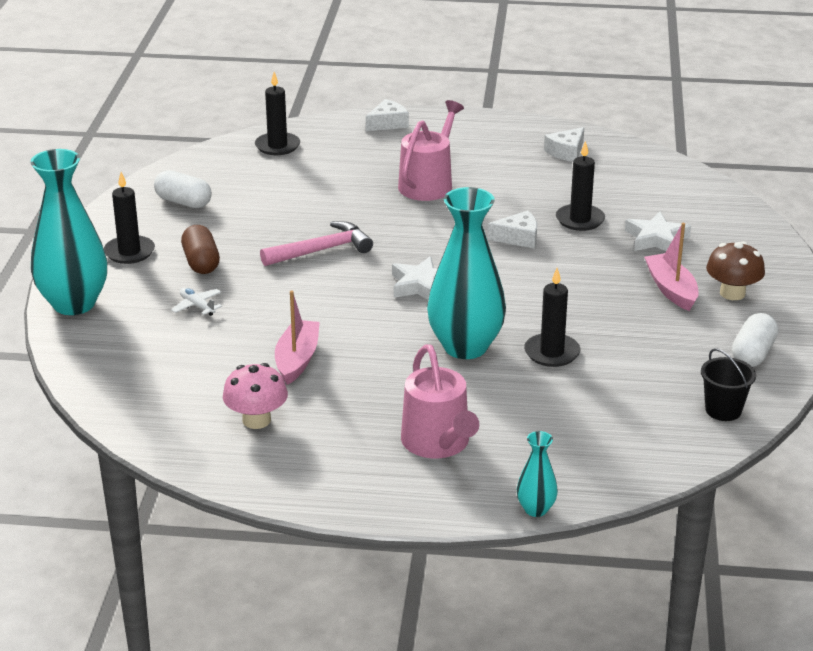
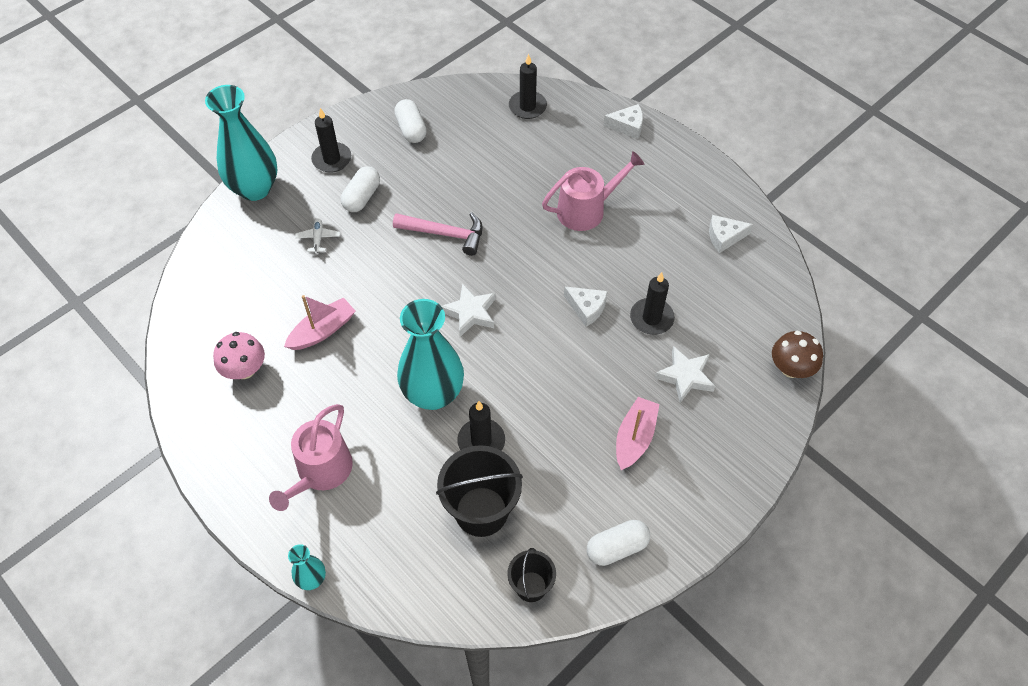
camera: 40 degrees right, 25 degrees up
(201, 262) = (362, 197): brown capsule -> white capsule
(616, 391) = (481, 511): none -> black bucket
(732, 293) = (675, 474): brown mushroom -> brown mushroom (791, 368)

